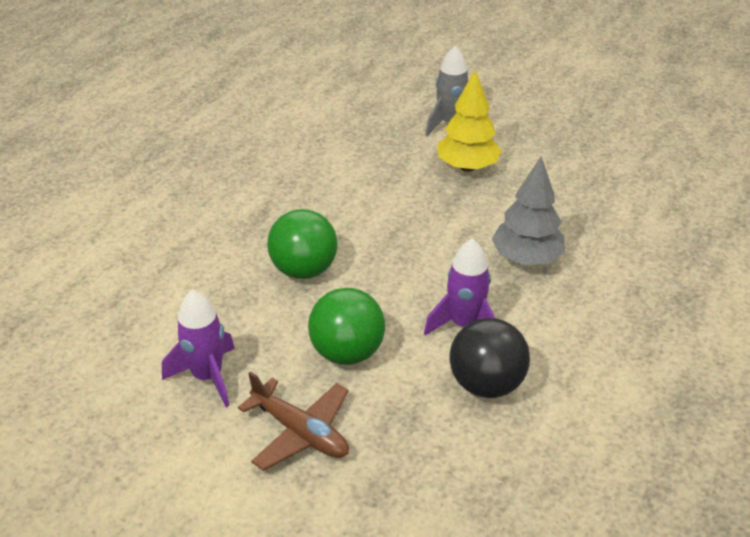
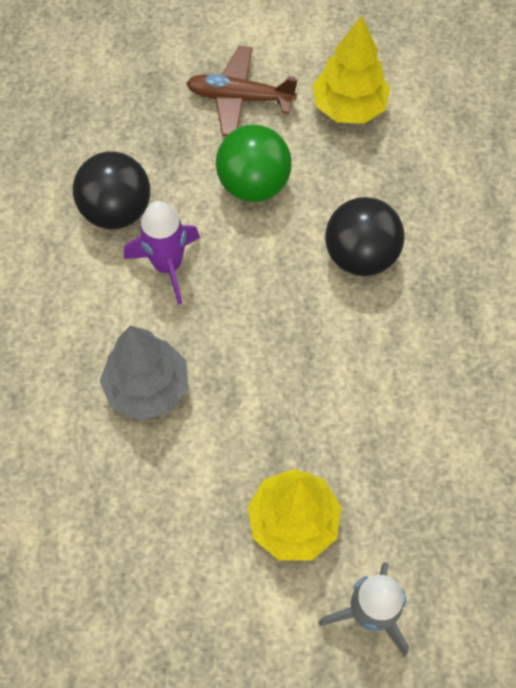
camera: 150 degrees right, 25 degrees up
(207, 377) = (349, 107): purple rocket -> yellow tree
(304, 270) = (361, 255): green ball -> black ball

